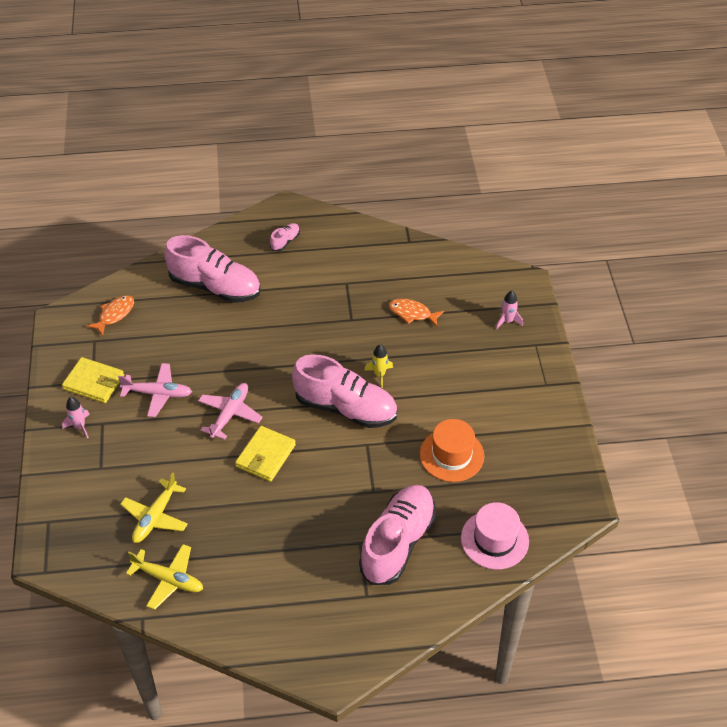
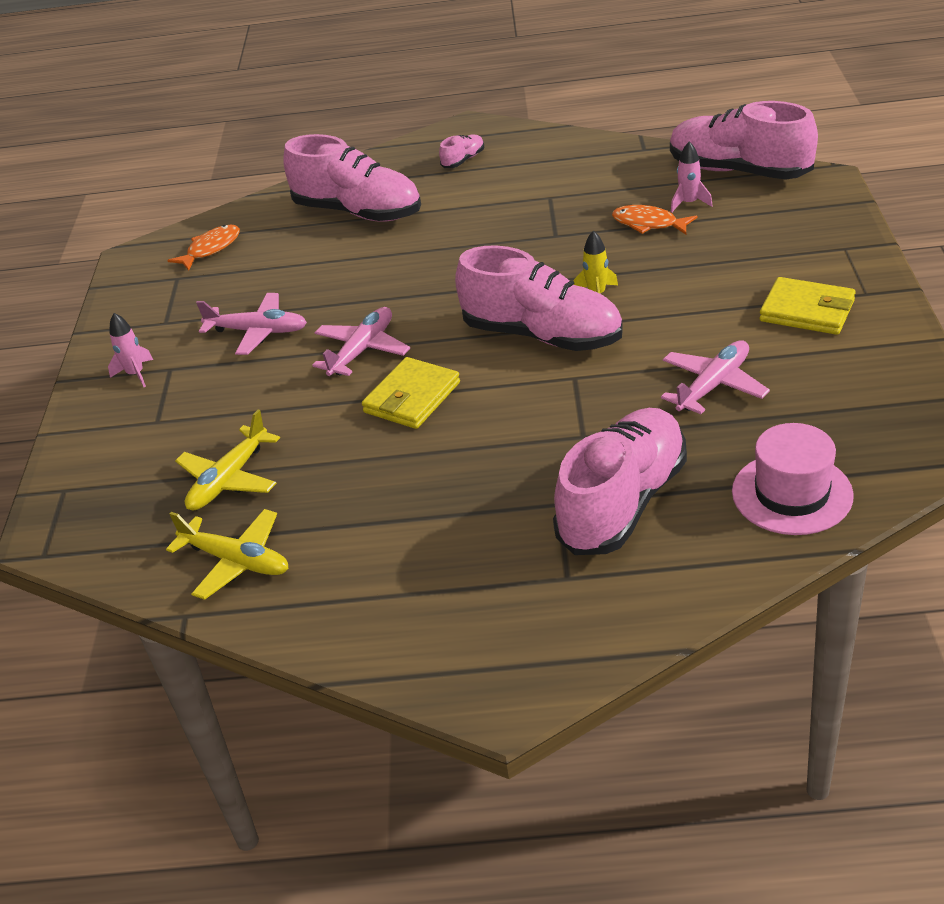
camera: 10 degrees right, 10 degrees down
(94, 382) = (167, 323): yellow wallet -> yellow wallet (807, 311)
(451, 455) = (713, 385): orange hat -> pink plane
(471, 268) = (739, 171): none -> pink shoe
(507, 321) = (797, 224): pink rocket -> pink rocket (689, 203)

